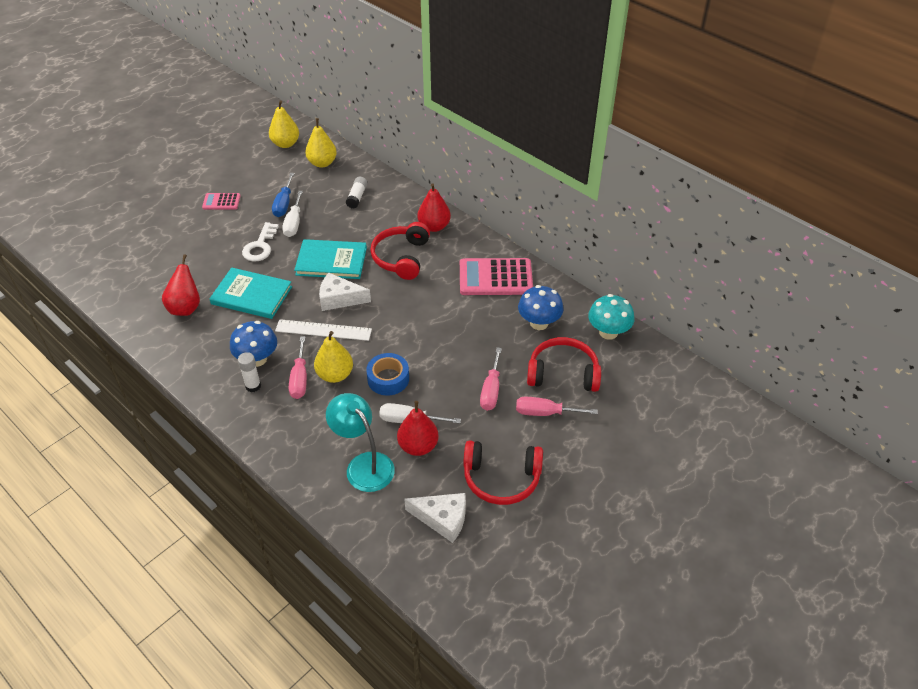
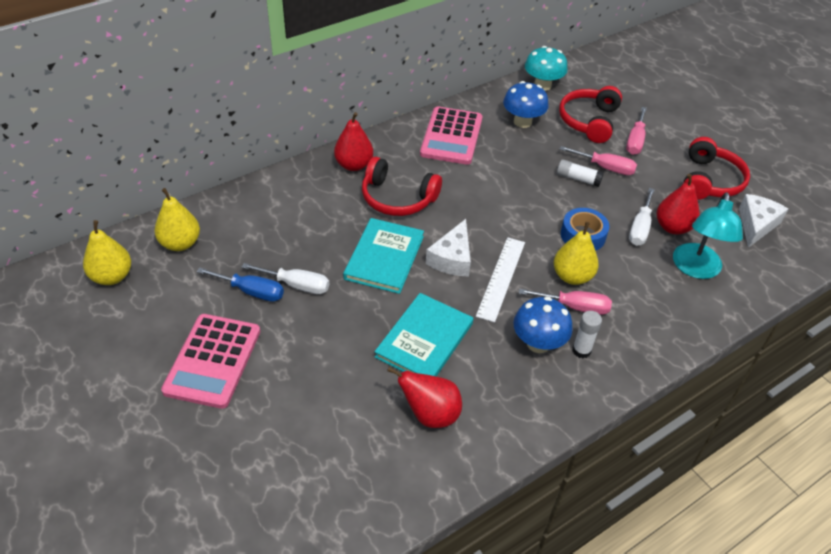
camera: 80 degrees left, 0 degrees up
(221, 202) = (213, 361): pink calculator -> pink calculator, size x1.92
(260, 246) = (330, 323): white key -> none
(357, 197) = (270, 219): white glue stick -> white glue stick (578, 179)
(364, 465) = (696, 269): turquoise lamp -> turquoise lamp turned 45 degrees counterclockwise

